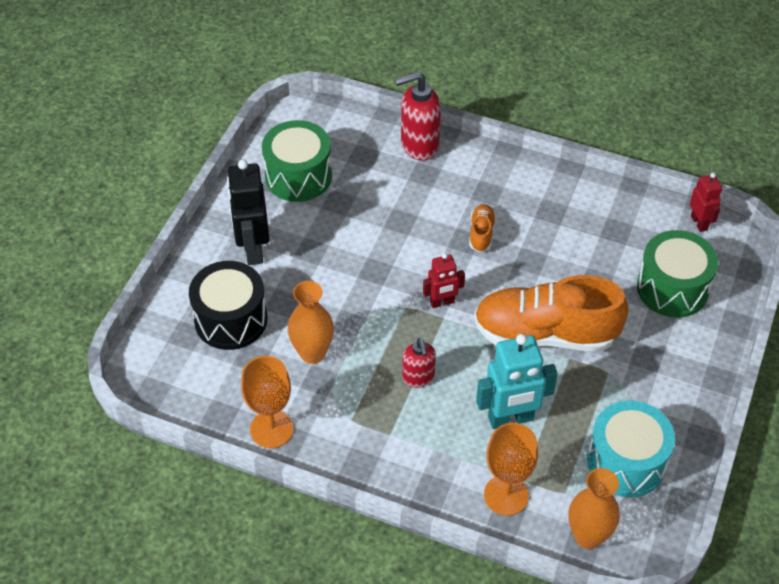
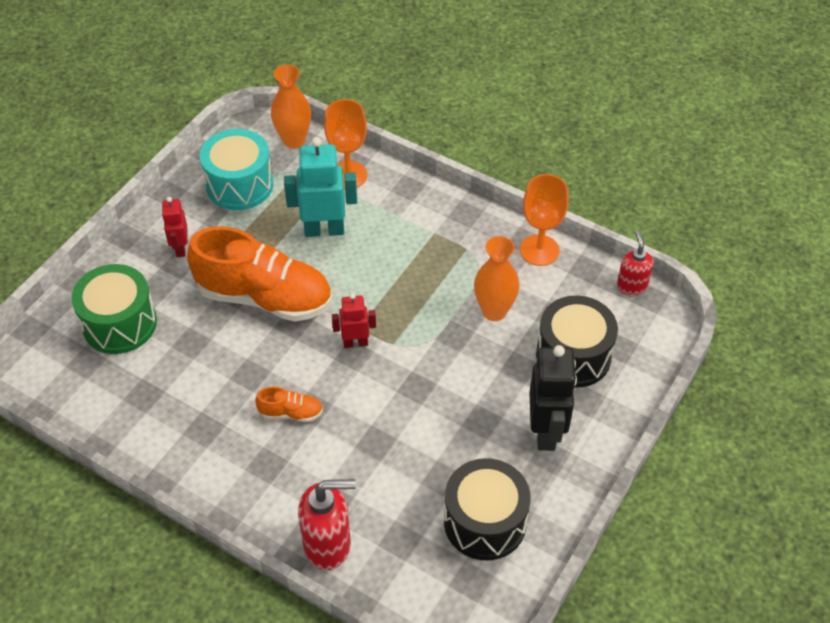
camera: 170 degrees left, 0 degrees up
(298, 176) = (485, 522): green drum -> black drum
(418, 378) = (397, 275): red soap dispenser -> red soap dispenser (631, 286)
(481, 233) = (291, 413): orange shoe -> orange shoe turned 105 degrees counterclockwise
(699, 223) = (51, 390): red robot -> red robot (180, 248)

